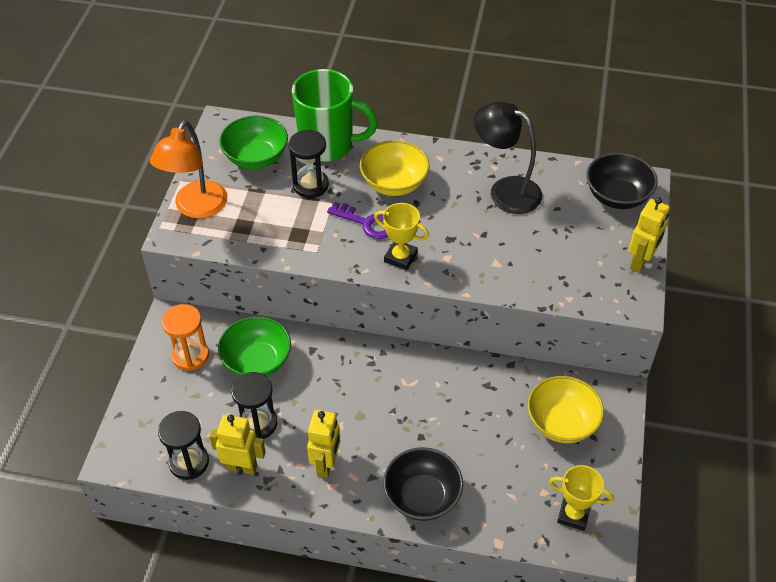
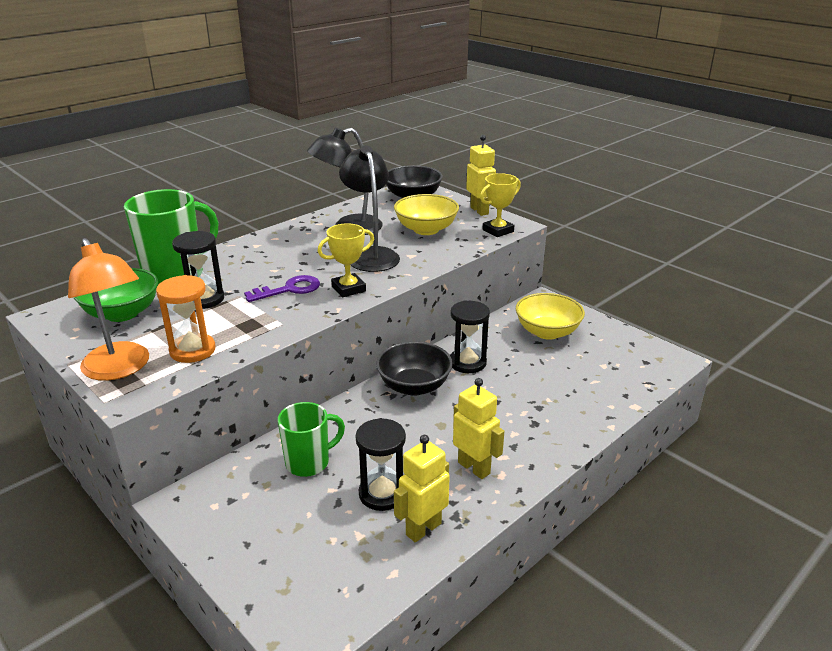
camera: 55 degrees left, 20 degrees down
(189, 462) = (377, 570): black hourglass -> black hourglass (467, 363)
(190, 355) = (243, 508): orange hourglass -> orange hourglass (192, 350)
(257, 361) = (309, 462): green bowl -> green mug
(394, 183) = (268, 263): yellow bowl -> yellow bowl (426, 229)
(422, 496) = (558, 426): black bowl -> black bowl (414, 386)
(470, 236) = (371, 255): none -> black lamp
(573, 515) = (634, 361): yellow trophy -> yellow trophy (498, 231)

